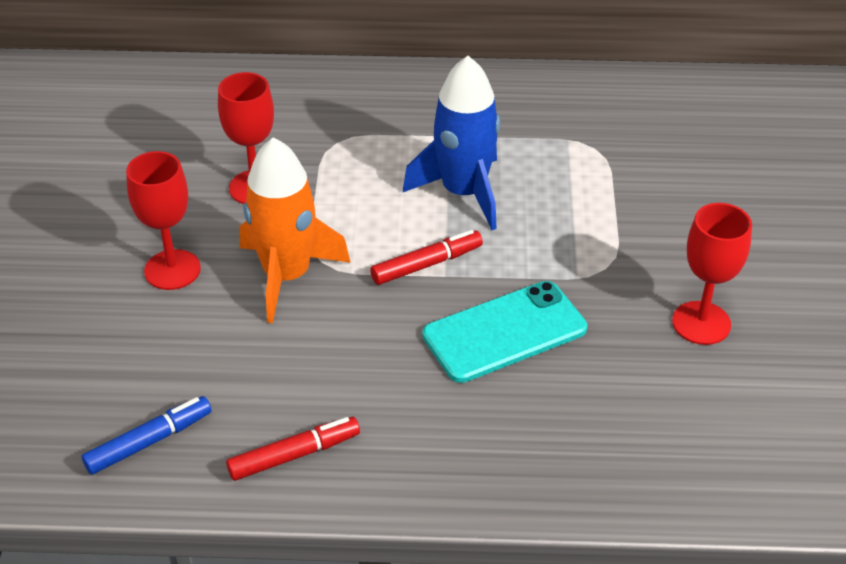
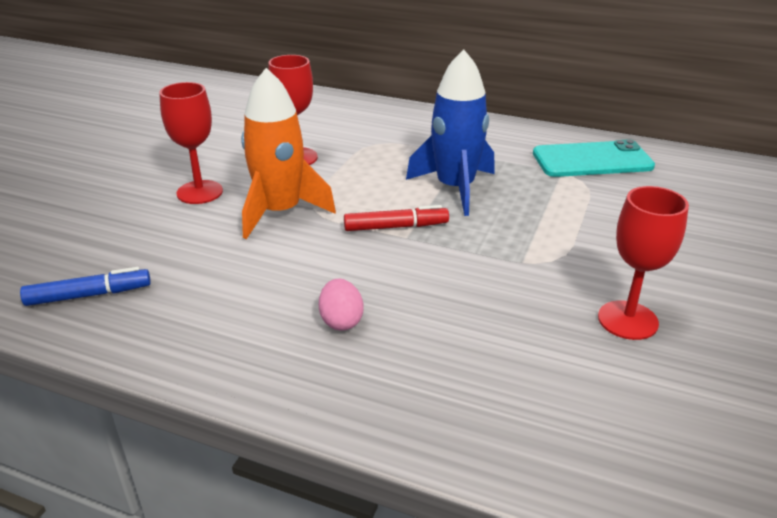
camera: 20 degrees right, 10 degrees down
(294, 455) = (192, 333): red marker -> none
(434, 399) = (341, 321): none -> pink egg
(504, 332) = (434, 286): turquoise phone -> turquoise phone (592, 160)

